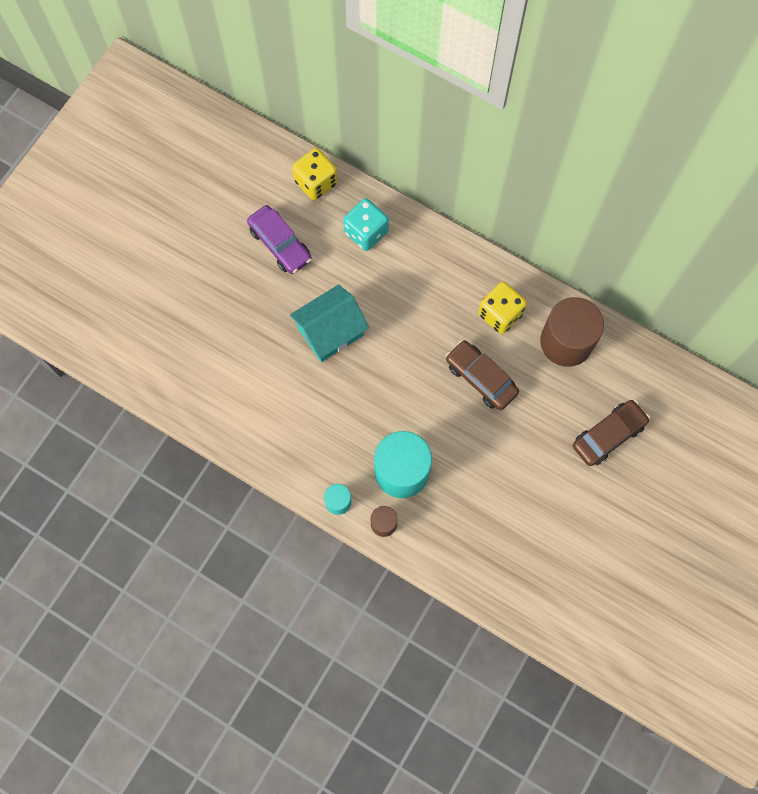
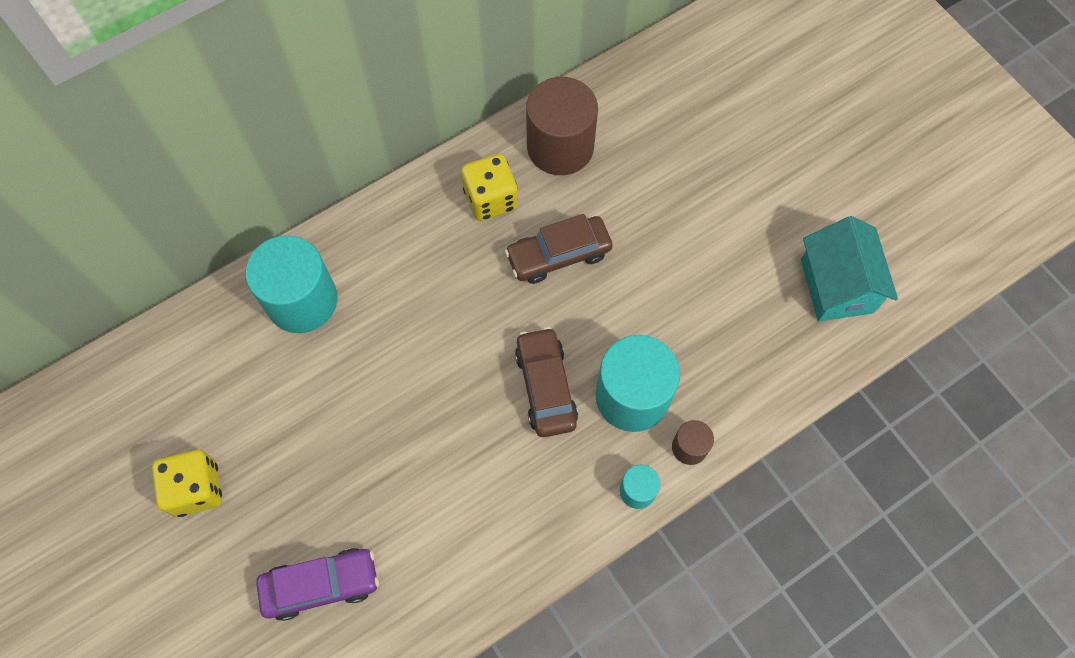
camera: 65 degrees left, 5 degrees down
(280, 244) = (256, 411): purple car -> purple car (321, 585)
(316, 182) = (199, 330): yellow dice -> yellow dice (196, 489)
(330, 332) = (410, 401): turquoise house -> turquoise house (836, 286)
(366, 232) = (302, 300): turquoise dice -> turquoise cylinder
(608, 435) = (691, 155): brown car -> brown car (546, 387)

